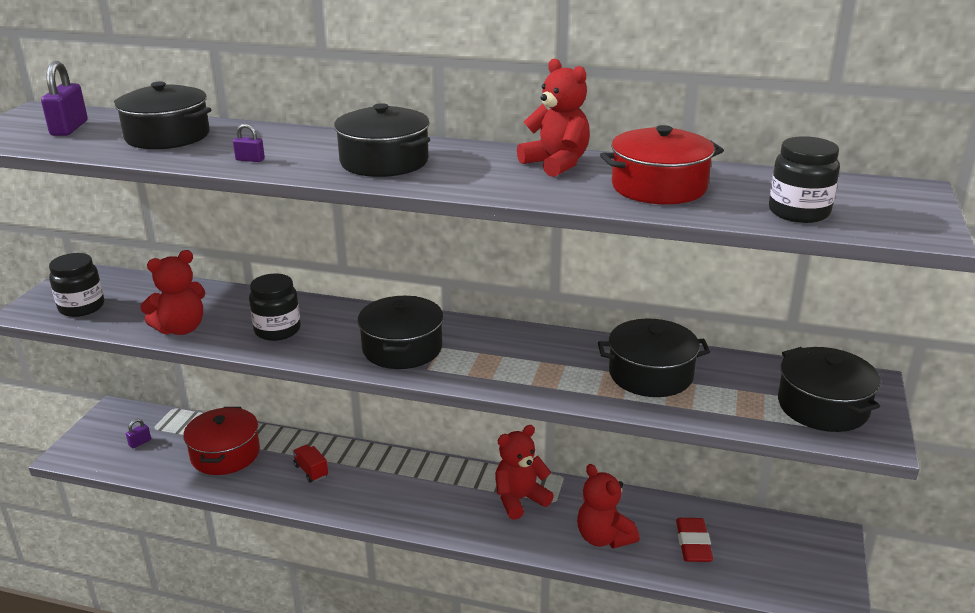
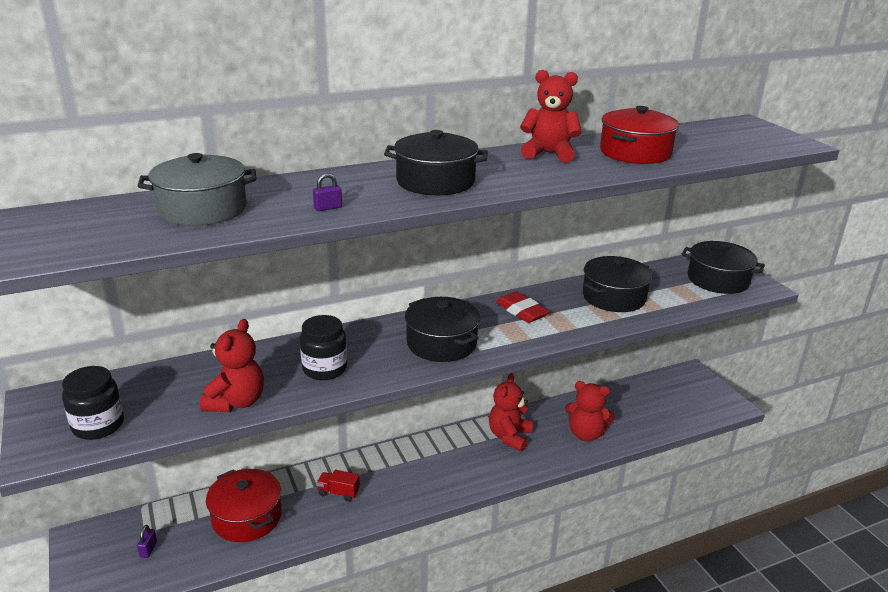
camera: 40 degrees left, 0 degrees up
(69, 128) = (75, 228): purple padlock -> none
(167, 136) = (202, 209): black pot -> grey pot
(693, 544) = (635, 412): red eraser -> red eraser (521, 311)
(799, 212) = (729, 148): black jar -> none

